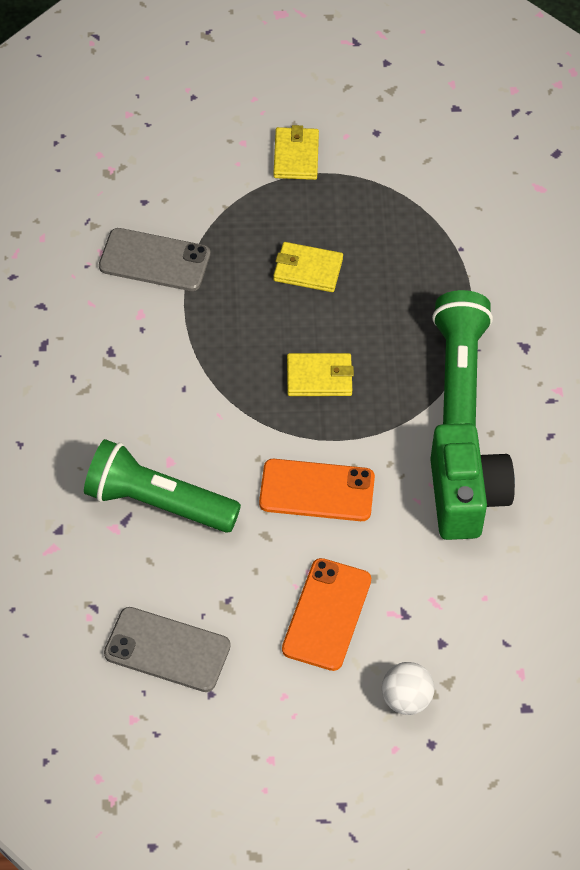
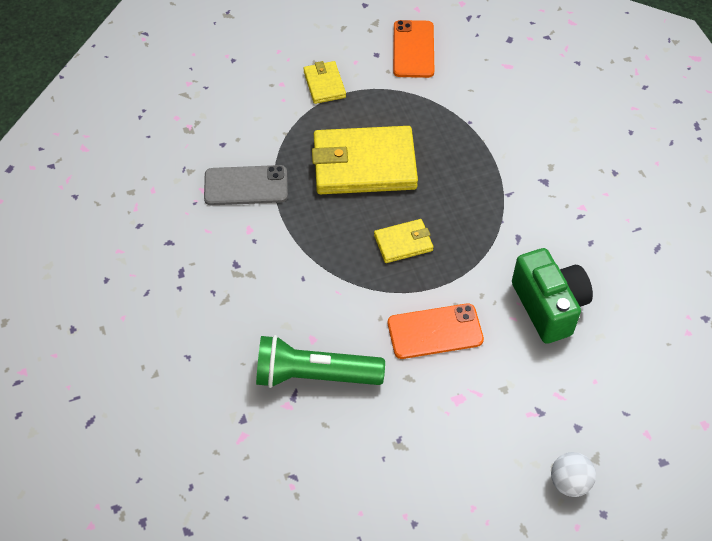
camera: 15 degrees left, 0 degrees up
(167, 650) = (365, 496): grey phone -> none
(307, 270) = (364, 164): yellow wallet -> yellow wallet, size x2.05
(327, 614) = (480, 429): orange phone -> orange phone (413, 49)
(459, 374) = (505, 213): green flashlight -> none

